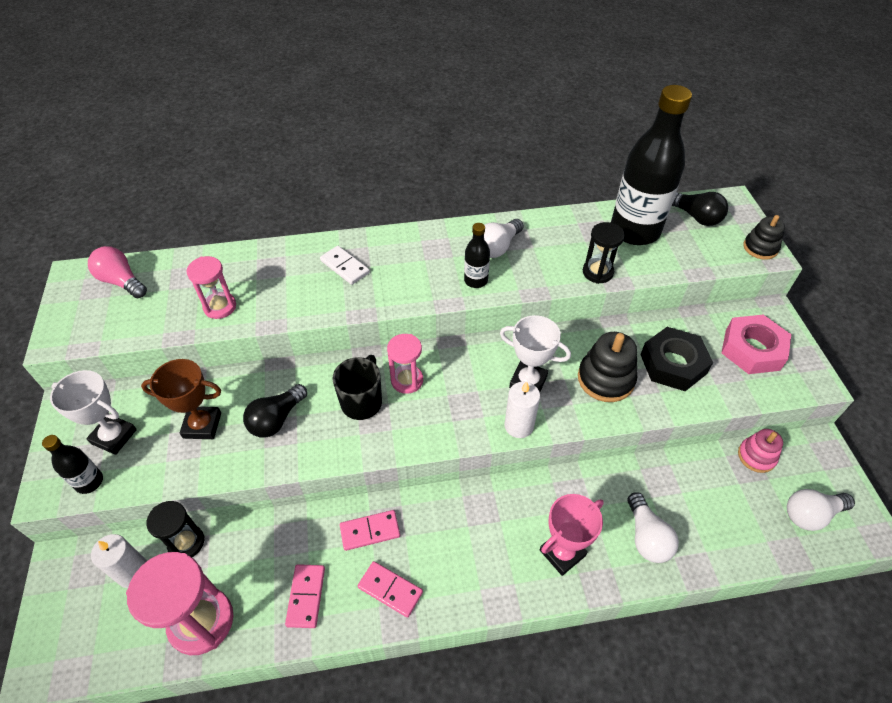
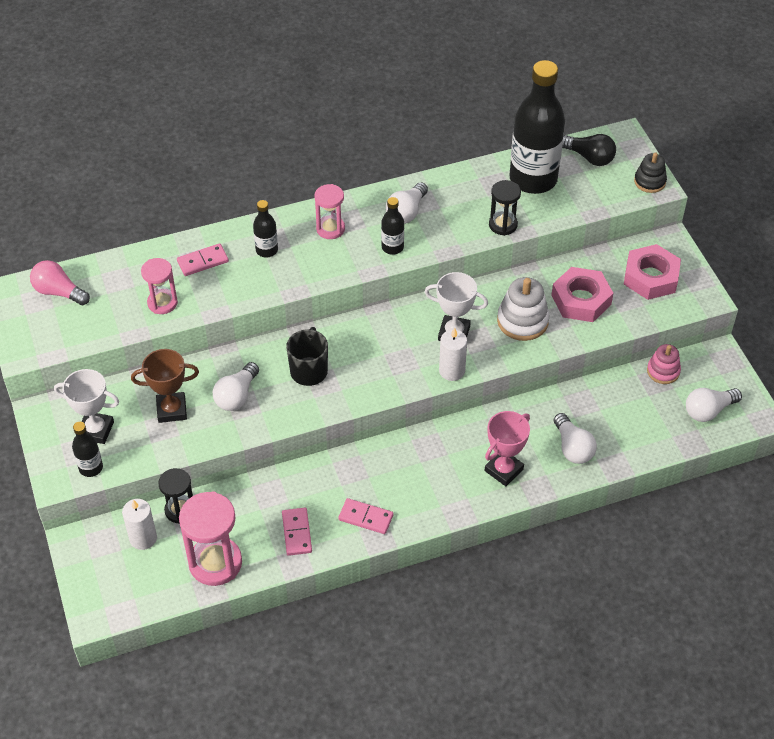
camera: 10 degrees left, 0 degrees up
(276, 419) = (237, 395): black light bulb -> white light bulb
(345, 267) = (266, 250): white domino -> black bottle
(370, 531) = (337, 478): pink domino -> pink domino (203, 261)
(407, 380) = (344, 347): pink hourglass -> pink hourglass (330, 229)
(605, 379) = (522, 321): black stacking toy -> white stacking toy
(673, 364) = (581, 300): black nut -> pink nut

